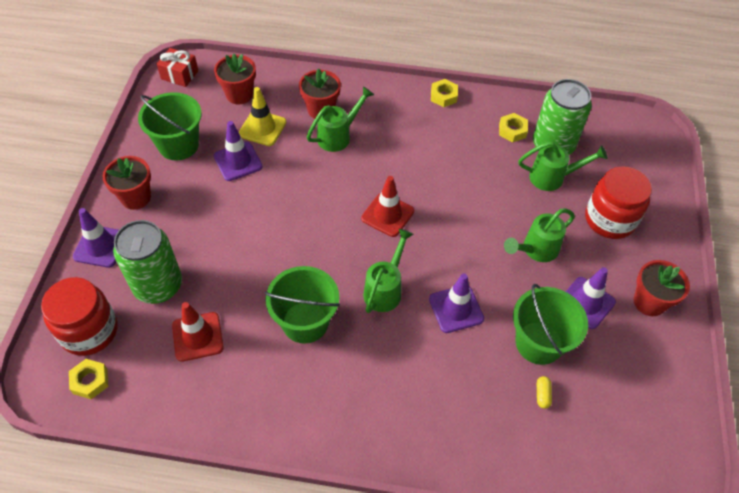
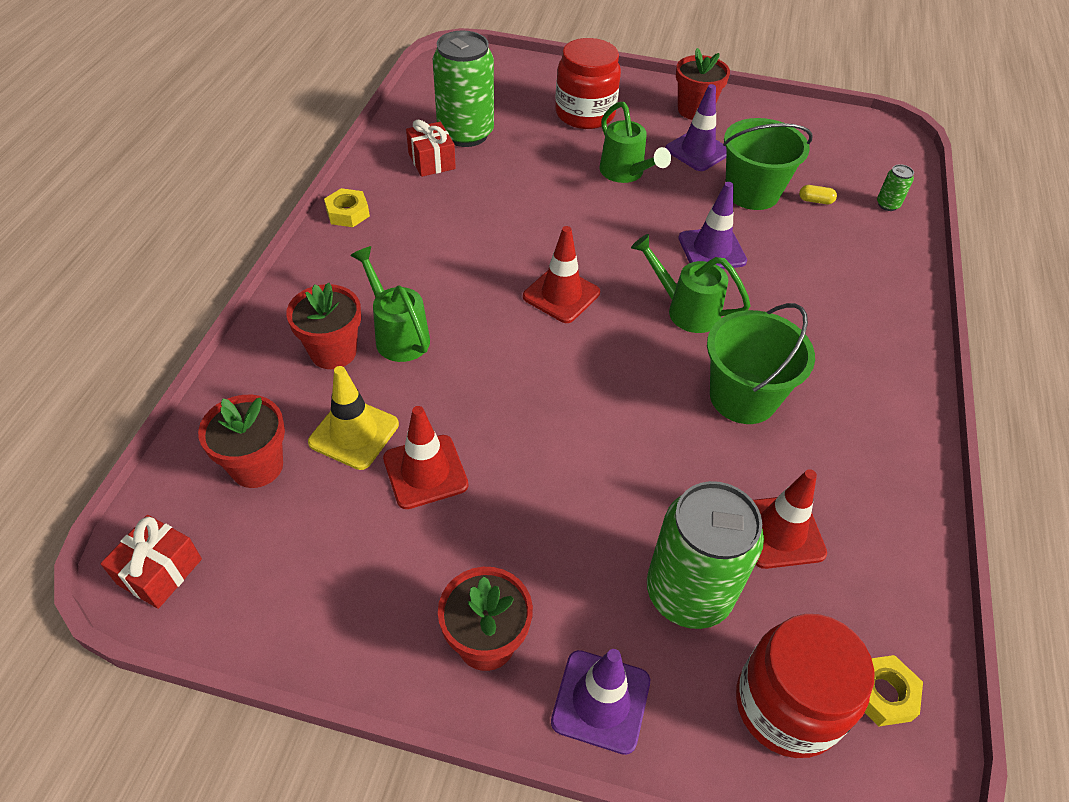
camera: 85 degrees left, 5 degrees down
(178, 145) = (363, 569): green bucket -> none
(238, 161) = (425, 472): purple traffic cone -> red traffic cone
(512, 130) = (431, 161): yellow nut -> red gift
(552, 177) = (517, 143): green watering can -> none
(555, 460) = (887, 205): none -> green can

